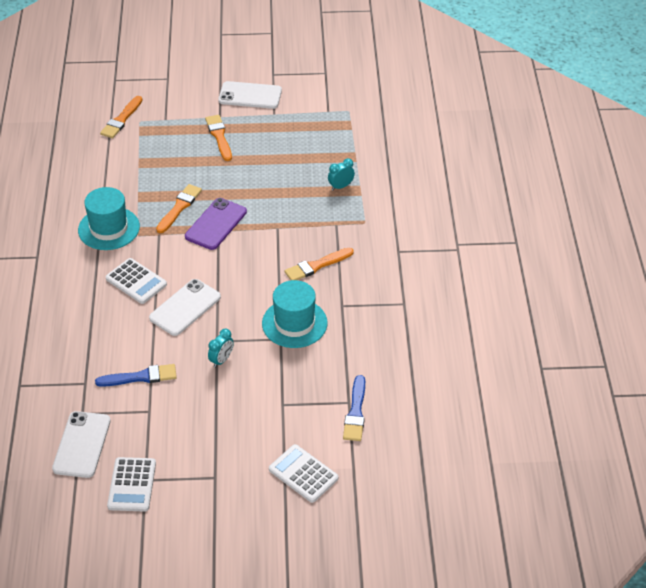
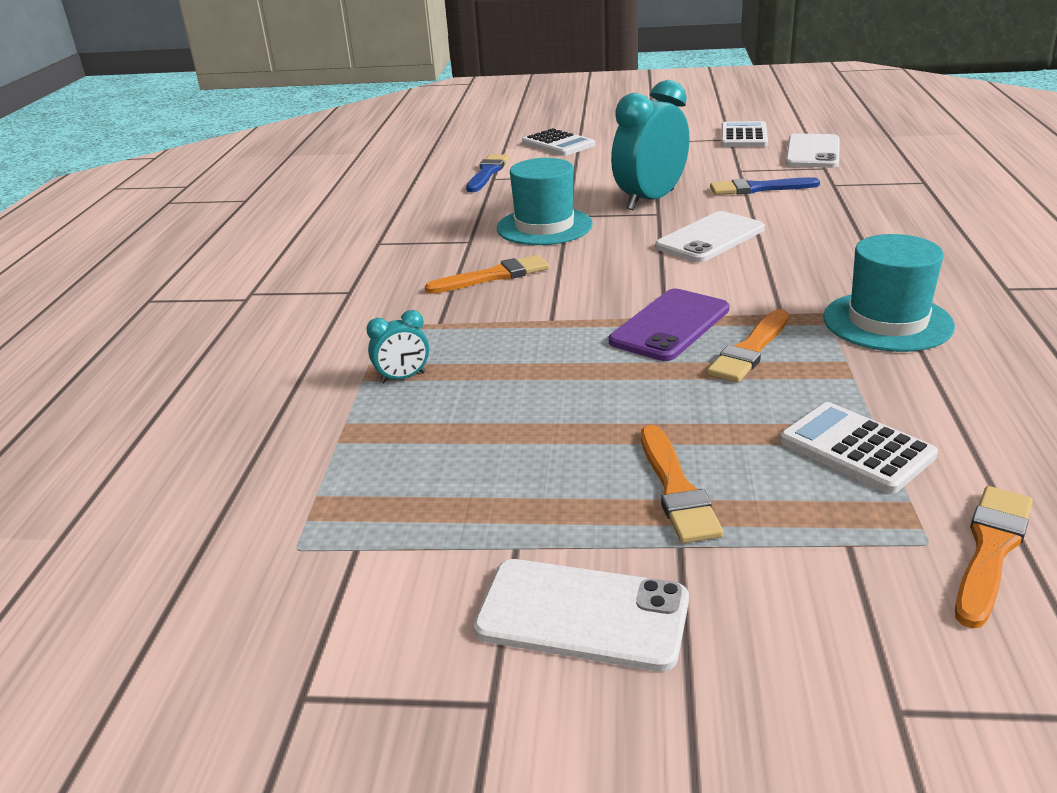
camera: 170 degrees left, 15 degrees down
(136, 281) = (800, 261): white calculator -> white calculator (856, 448)
(221, 360) = (650, 200): turquoise clock -> turquoise clock, size x2.21

